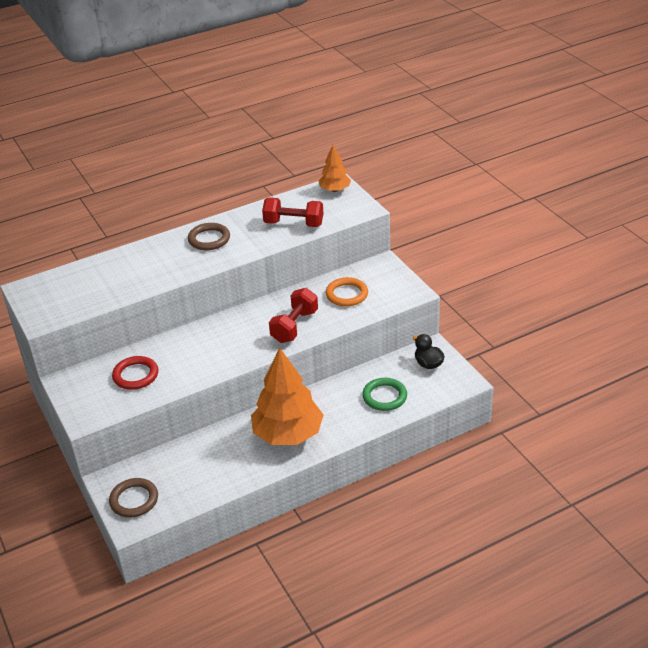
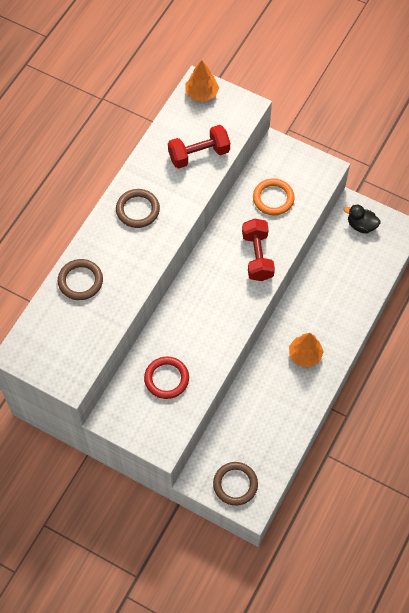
camera: 35 degrees left, 25 degrees up
(119, 264) = (80, 281): none -> brown ring
(288, 434) = (305, 355): orange tree -> orange tree, size x0.52
(384, 396) = (351, 277): green ring -> none

